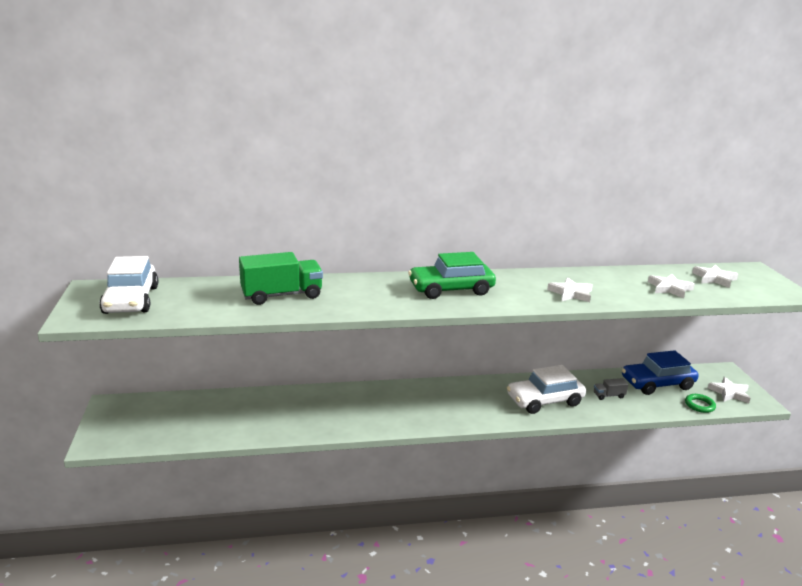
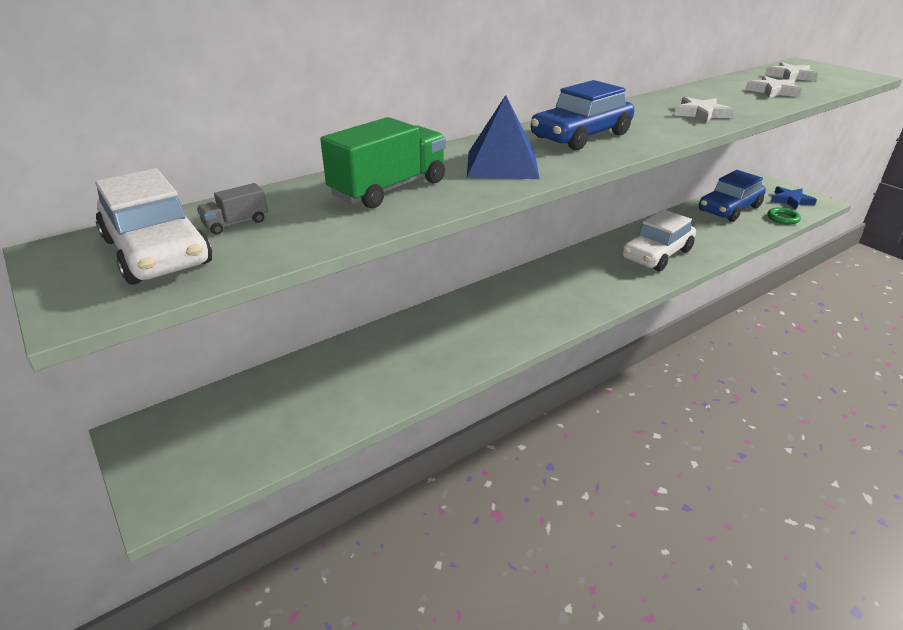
camera: 25 degrees left, 10 degrees up
(368, 296) = (502, 164): none -> blue pyramid
(451, 289) = (581, 136): green car -> blue car
(609, 395) = (704, 232): grey truck -> grey truck (236, 223)
(729, 393) = (791, 200): white star -> blue star

